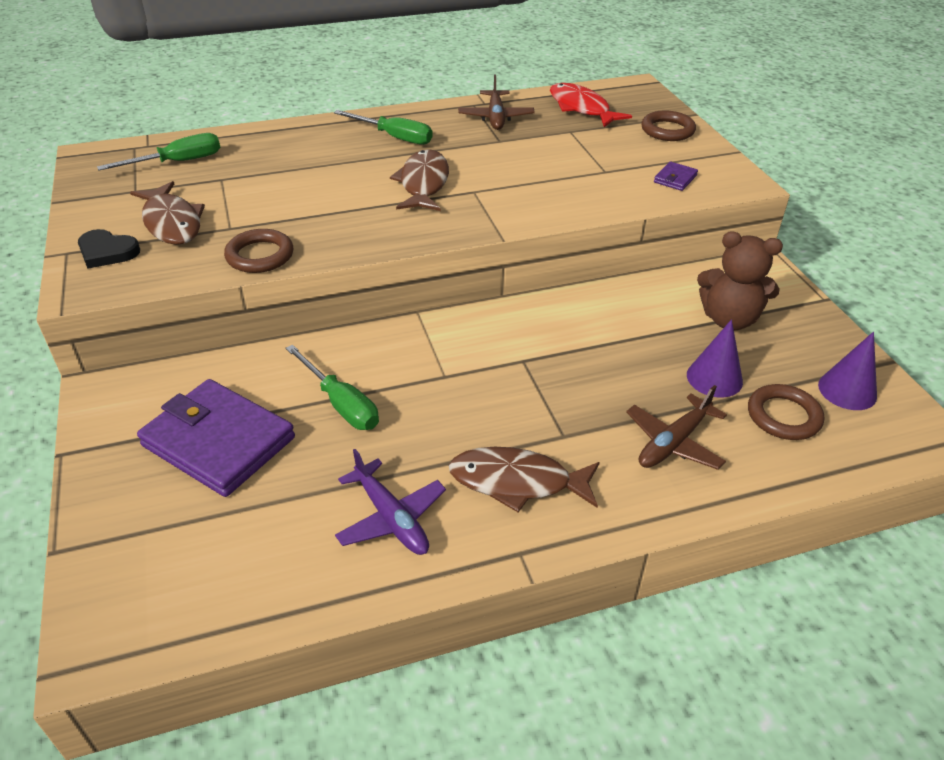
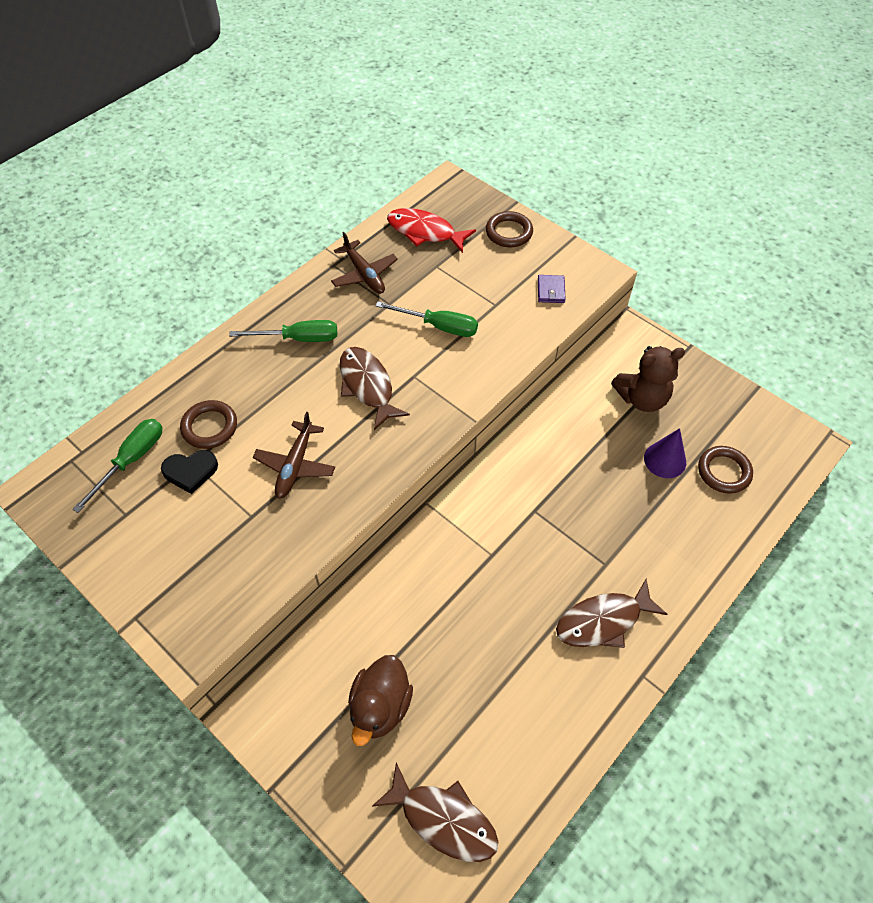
camera: 30 degrees left, 15 degrees up
(107, 252) = (171, 598): black heart -> black heart (190, 471)
(172, 223) = (196, 536): brown fish -> brown fish (443, 819)
(219, 442) = (380, 706): purple wallet -> brown duck
(260, 255) = (304, 535): brown ring -> brown ring (210, 427)
(341, 404) = (439, 622): green screwdriver -> green screwdriver (439, 326)
(391, 517) = (547, 698): purple plane -> none
(674, 442) = (674, 531): brown plane -> brown plane (295, 465)
(847, 390) = (747, 428): purple cone -> none

